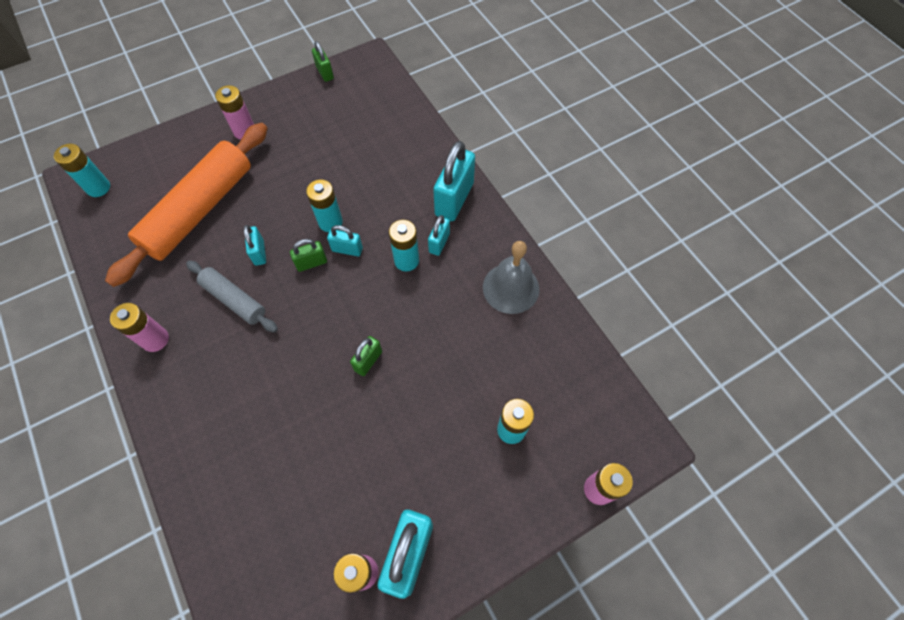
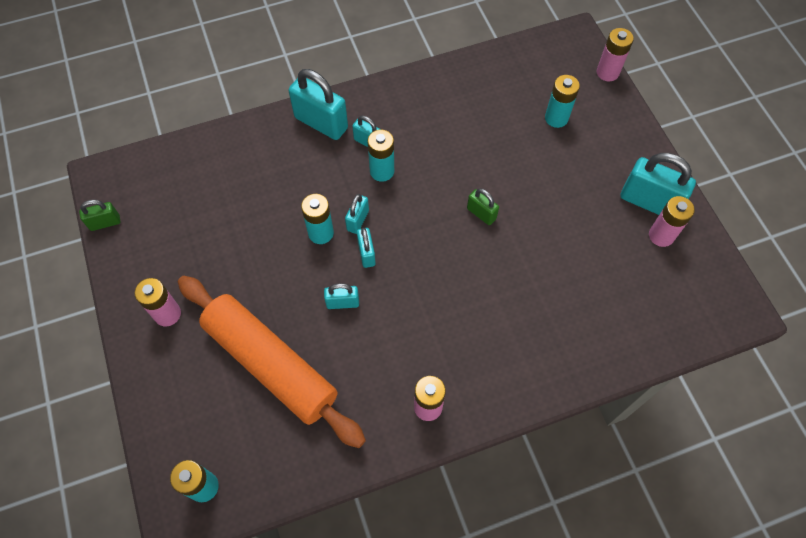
camera: 80 degrees left, 0 degrees up
(234, 300) = (395, 328): grey rolling pin -> none
(311, 263) = (366, 254): green padlock -> turquoise padlock
(511, 288) = (427, 95): grey bell -> none

